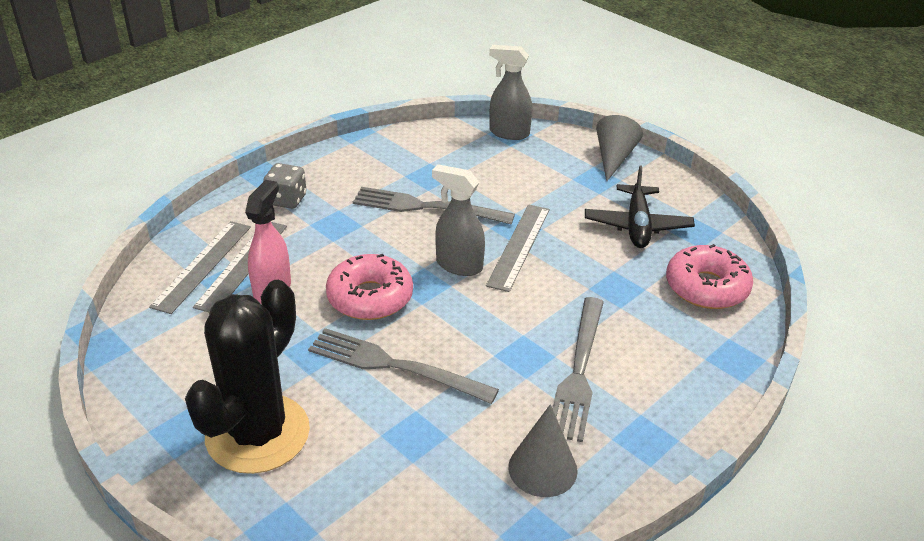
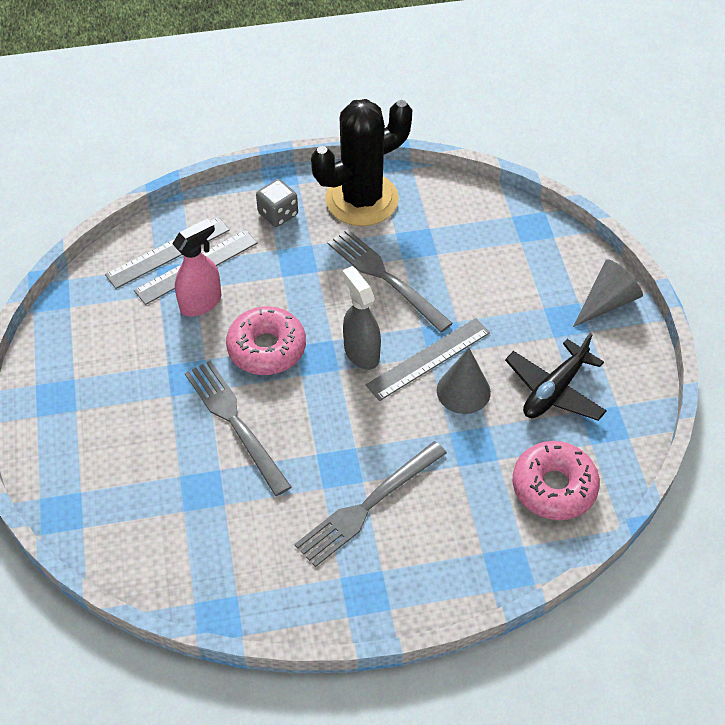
camera: 35 degrees right, 15 degrees up
(257, 434) = (100, 427): black cactus -> black cactus (362, 199)
(509, 133) = (532, 225): grey spray bottle -> none
(542, 468) = (267, 570): grey cone -> grey cone (463, 391)

